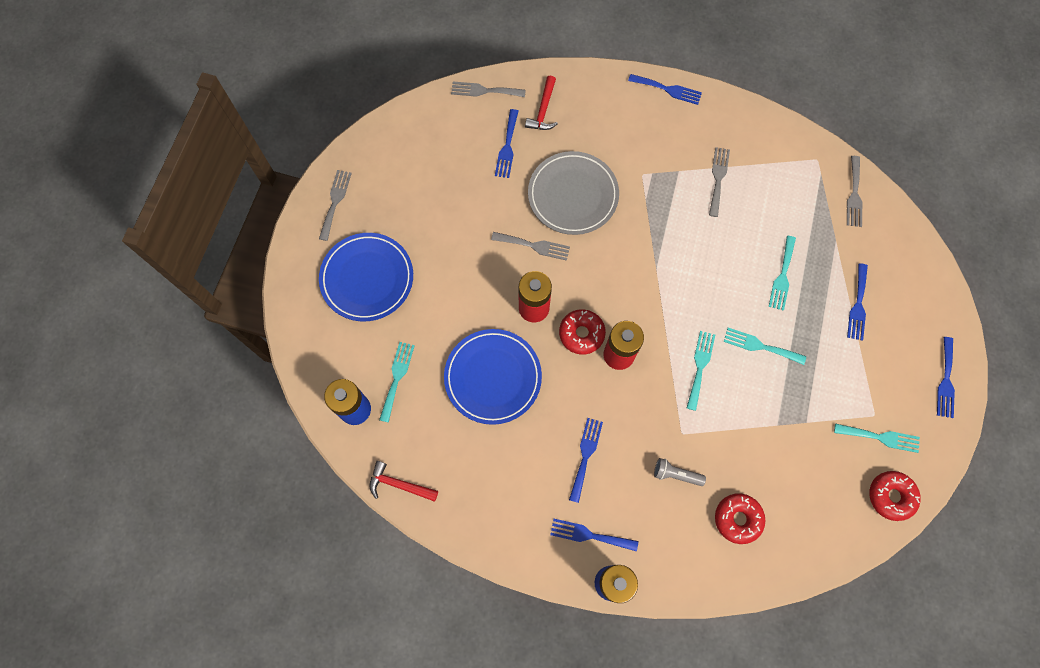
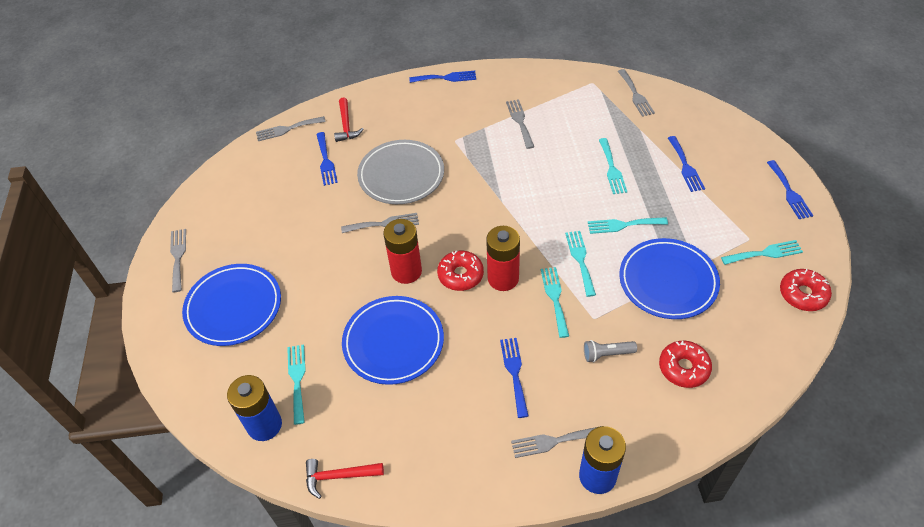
camera: 20 degrees left, 20 degrees down
(589, 535) = (554, 441): blue fork -> grey fork
(656, 397) = (555, 298): none -> turquoise fork
(770, 426) = (668, 281): none -> blue plate

